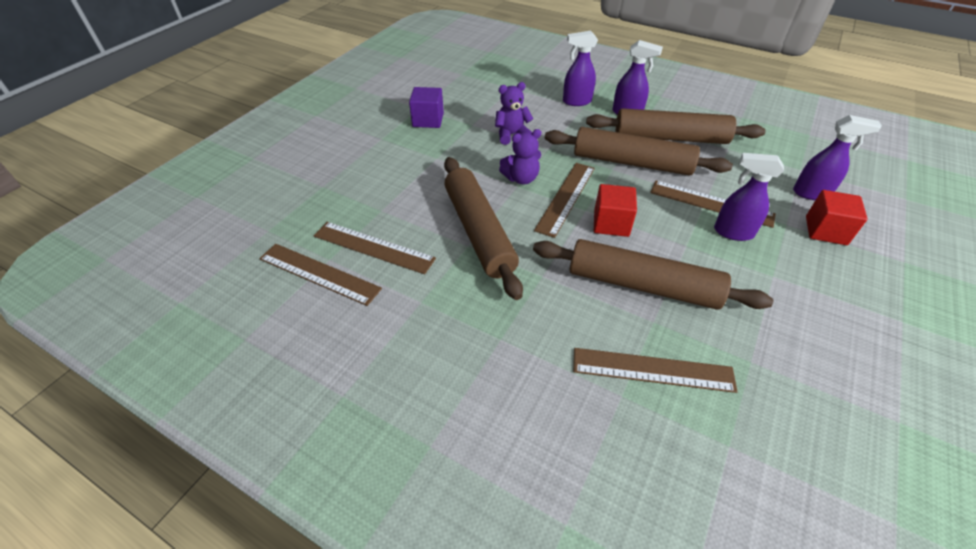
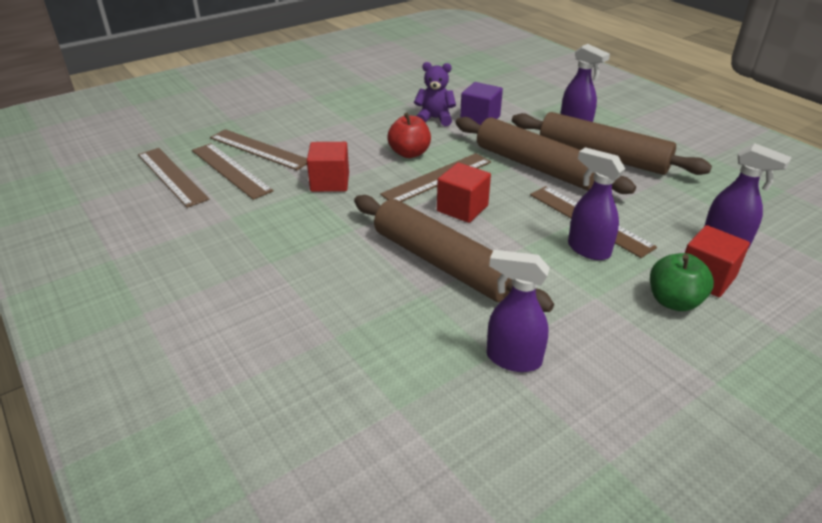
camera: 25 degrees right, 10 degrees down
(428, 120) = (367, 91): purple cube -> purple cube (480, 119)
(479, 231) = (330, 182): brown rolling pin -> red cube
(521, 178) = (409, 153): purple teddy bear -> red apple
(576, 101) = (529, 106): purple spray bottle -> purple spray bottle (512, 359)
(652, 369) = (384, 328): brown ruler -> brown ruler (259, 149)
(823, 259) = (673, 301): none -> green apple

